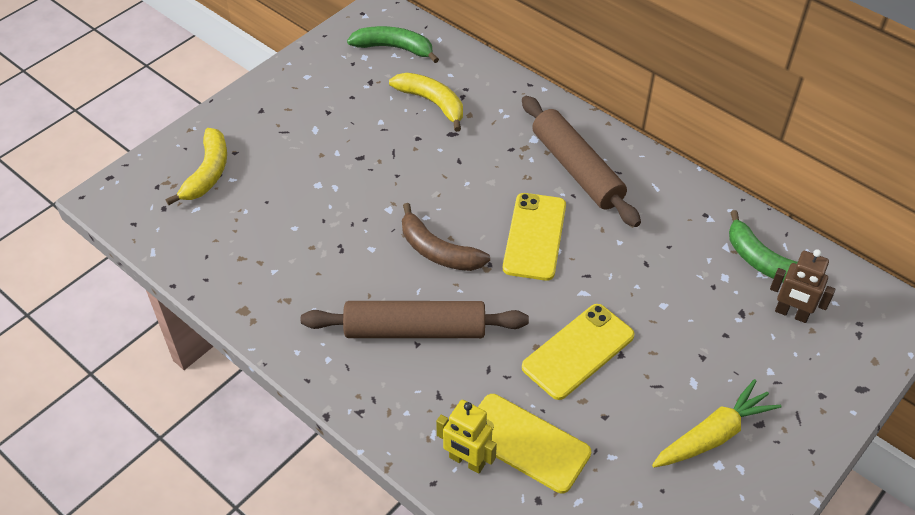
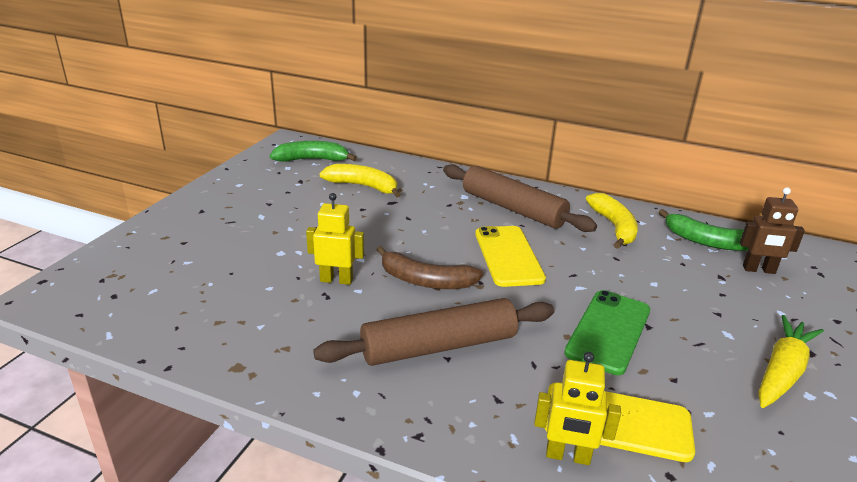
camera: 20 degrees left, 20 degrees down
(208, 173) = (158, 261): yellow banana -> yellow banana (614, 227)
(356, 231) = (336, 280): none -> yellow robot
(578, 351) = (608, 331): yellow phone -> green phone

